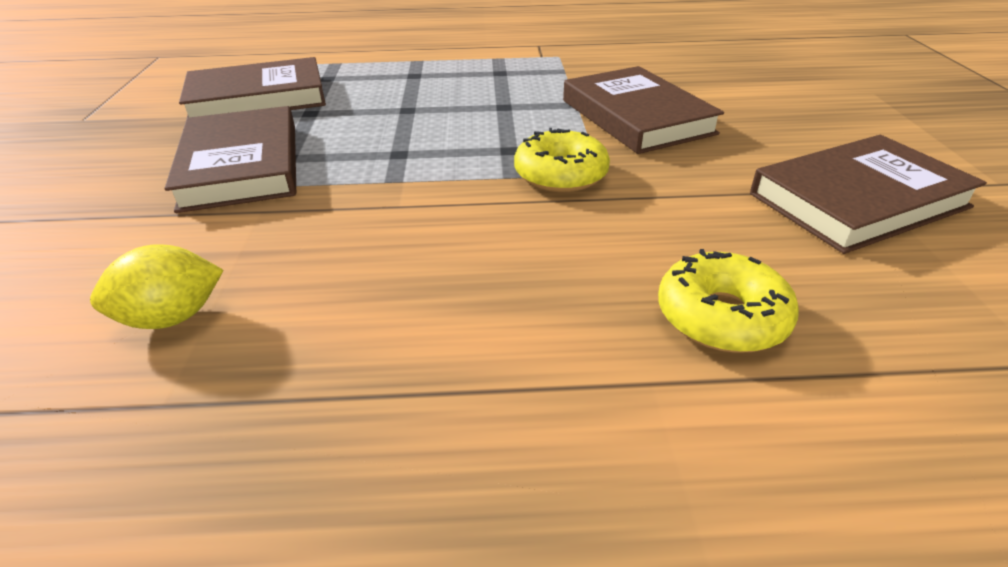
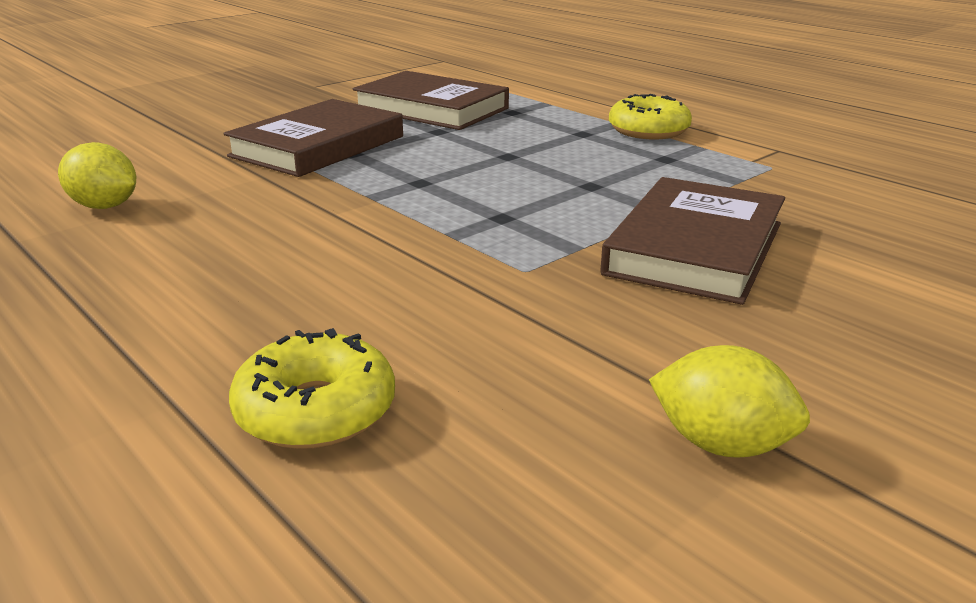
camera: 50 degrees right, 10 degrees down
(560, 175) = (489, 254): yellow donut -> yellow donut (648, 131)
(857, 200) = (721, 444): brown book -> yellow lemon

